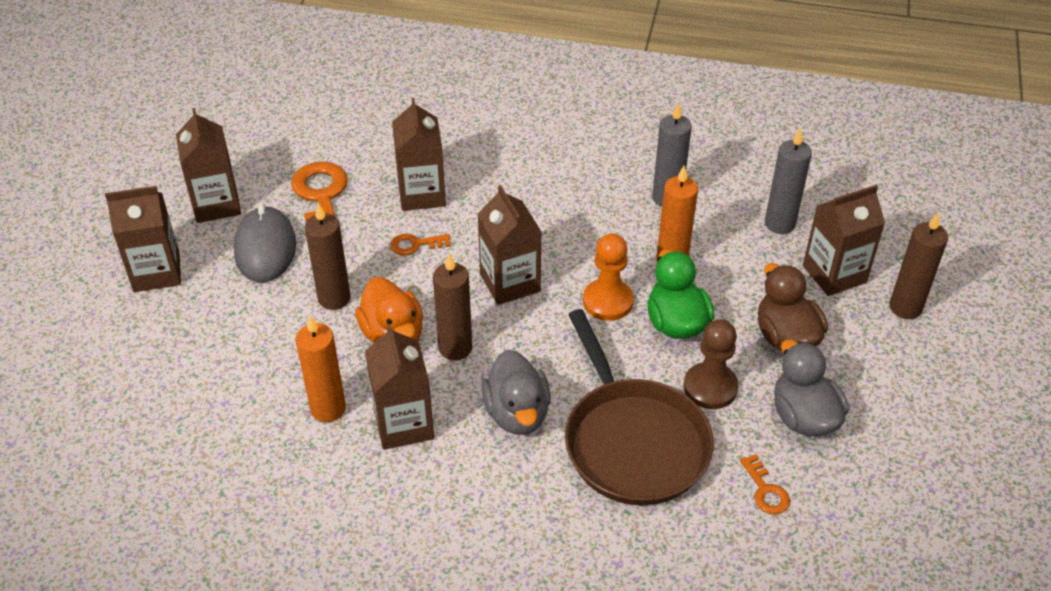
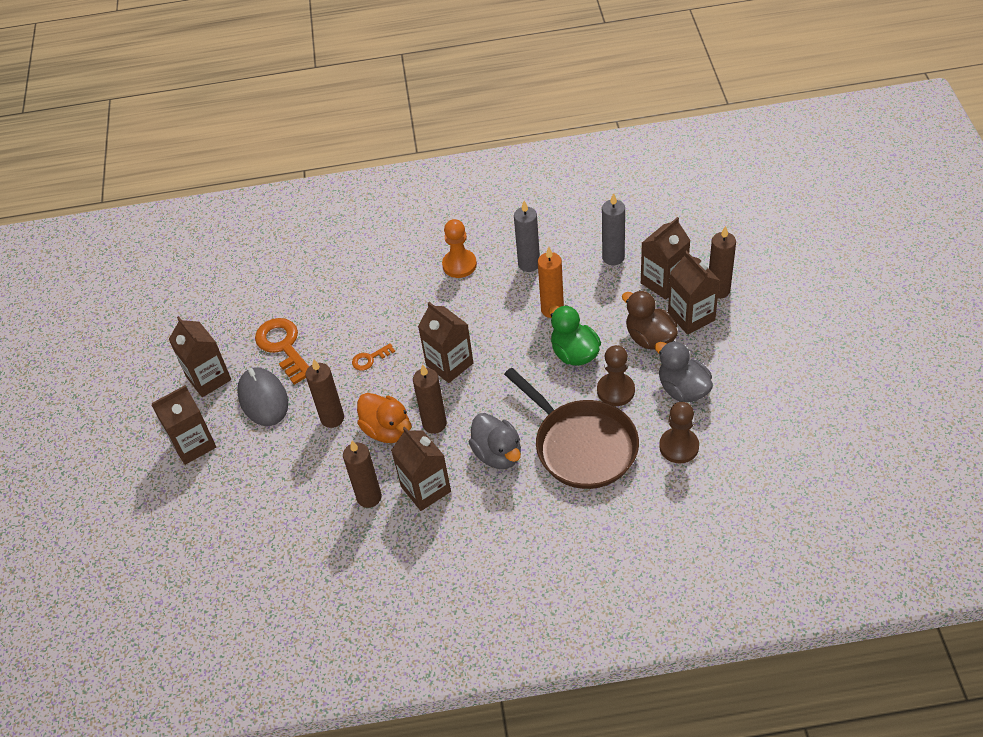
camera: 15 degrees left, 5 degrees up
(328, 409) = (369, 497): orange candle -> brown candle
(421, 194) = (355, 319): brown carton -> brown carton (691, 316)
(607, 301) = (522, 354): orange pawn -> orange pawn (459, 265)
(765, 490) = (679, 446): orange key -> brown pawn

